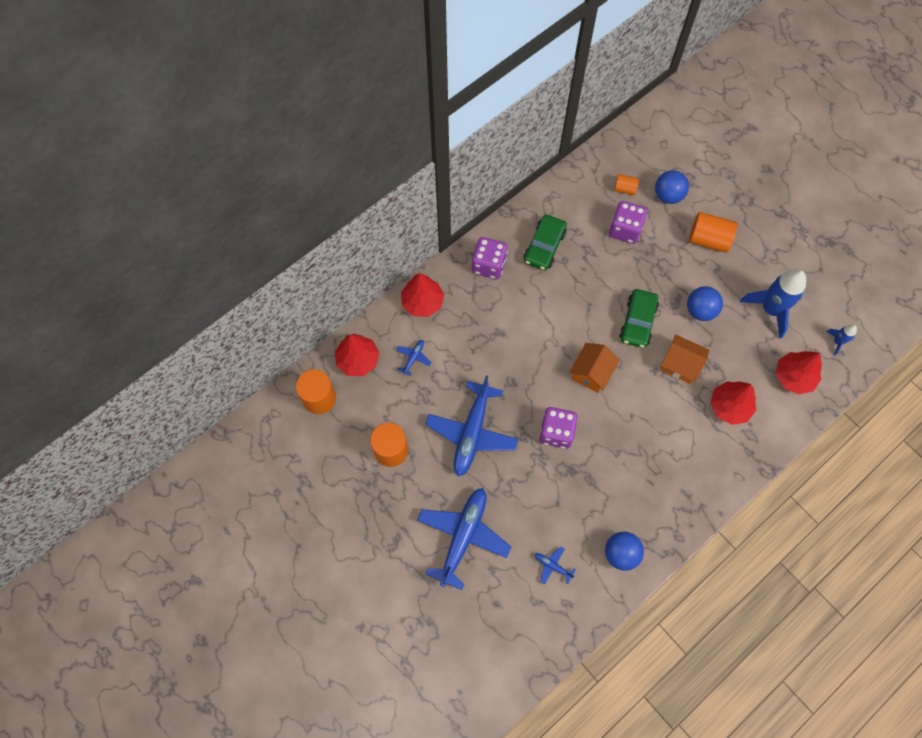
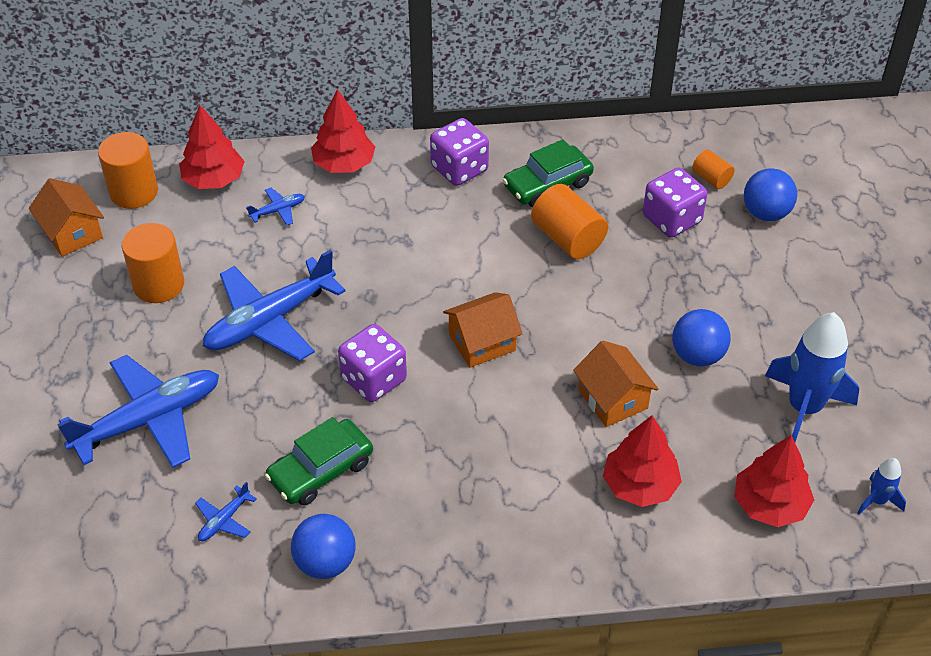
camera: 35 degrees right, 20 degrees down
(309, 449) = (72, 233): none -> orange house
(552, 566) = (224, 520): blue plane -> blue plane turned 120 degrees counterclockwise
(638, 322) = (597, 322): green car -> green car (320, 470)
(708, 239) = (781, 286): orange cylinder -> orange cylinder (567, 238)

